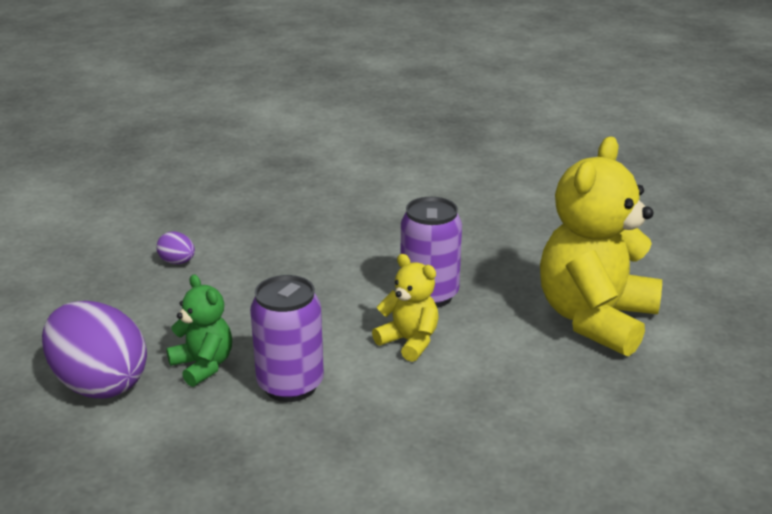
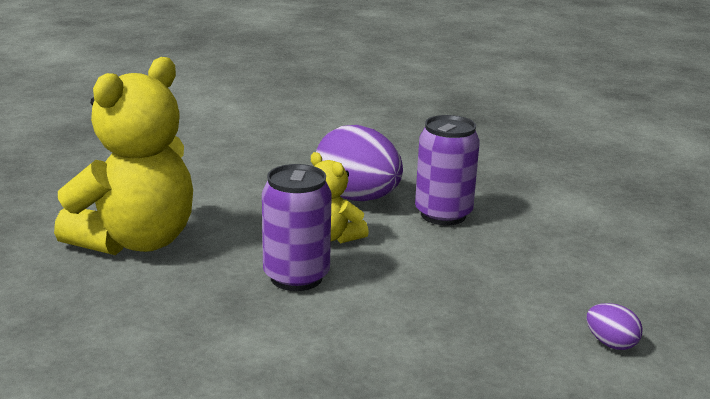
camera: 175 degrees left, 5 degrees down
(99, 384) = (611, 228): purple egg -> purple egg (357, 198)
(203, 365) = (525, 233): green teddy bear -> none

